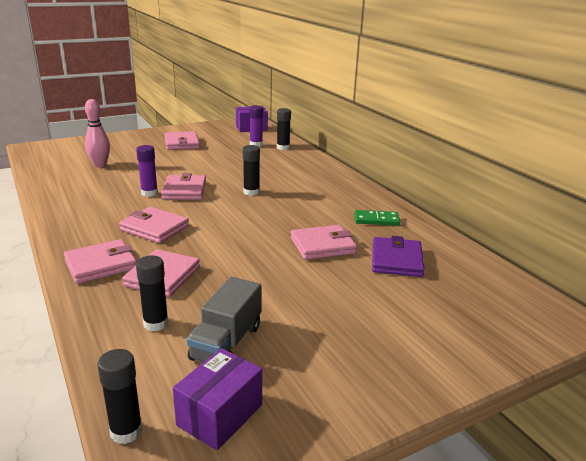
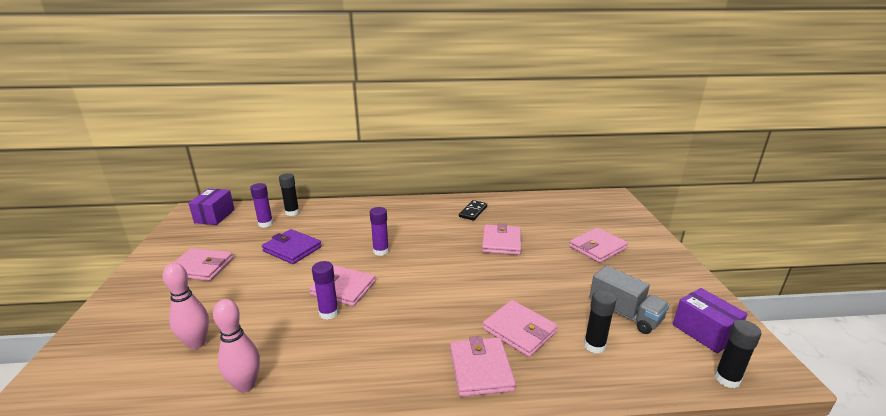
camera: 65 degrees left, 0 degrees up
(65, 188) = (245, 385): none -> pink bowling pin
(154, 228) = (419, 321): pink wallet -> pink wallet (597, 247)
(251, 192) = (381, 251): black glue stick -> purple glue stick
(376, 220) = (473, 212): green domino -> black domino
(396, 260) = (534, 221): purple wallet -> purple wallet (292, 249)

